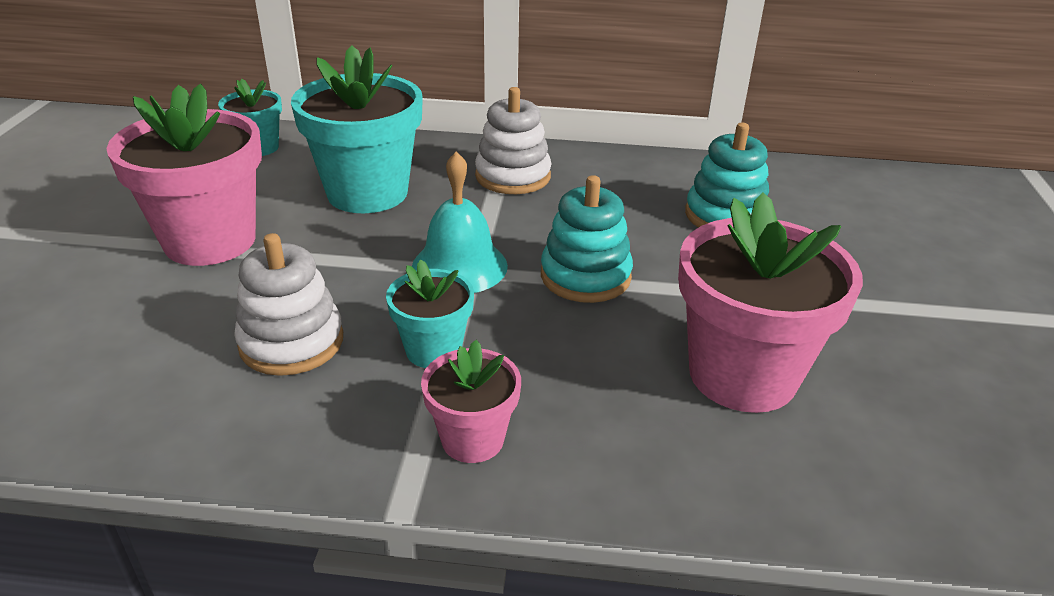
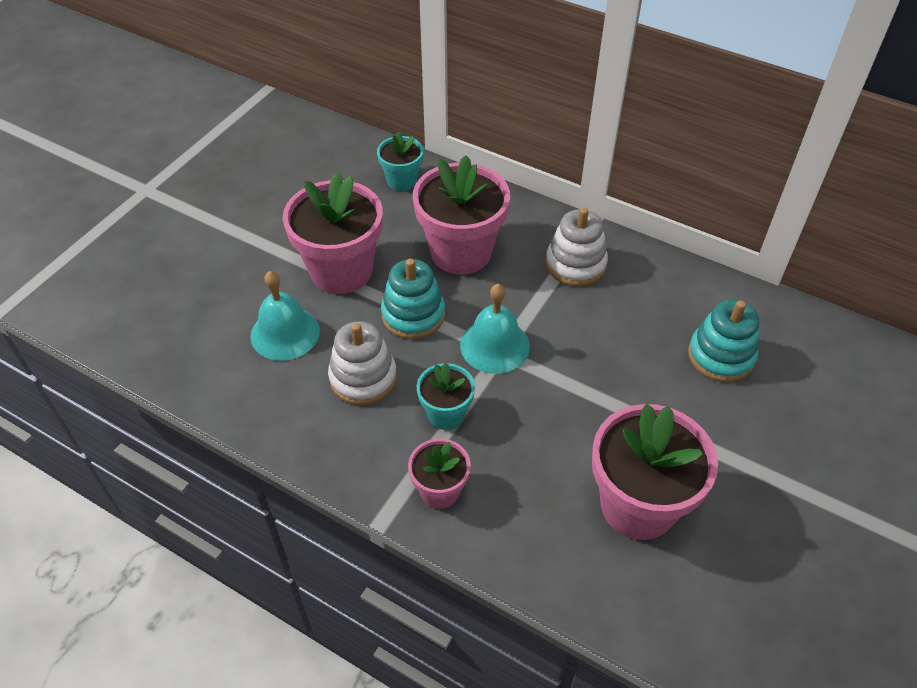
camera: 25 degrees right, 15 degrees up
(147, 322) = (285, 333): none -> turquoise bell
(367, 193) = (461, 252): turquoise flower pot -> pink flower pot
(585, 276) = (578, 383): turquoise stacking toy -> turquoise stacking toy (413, 315)

